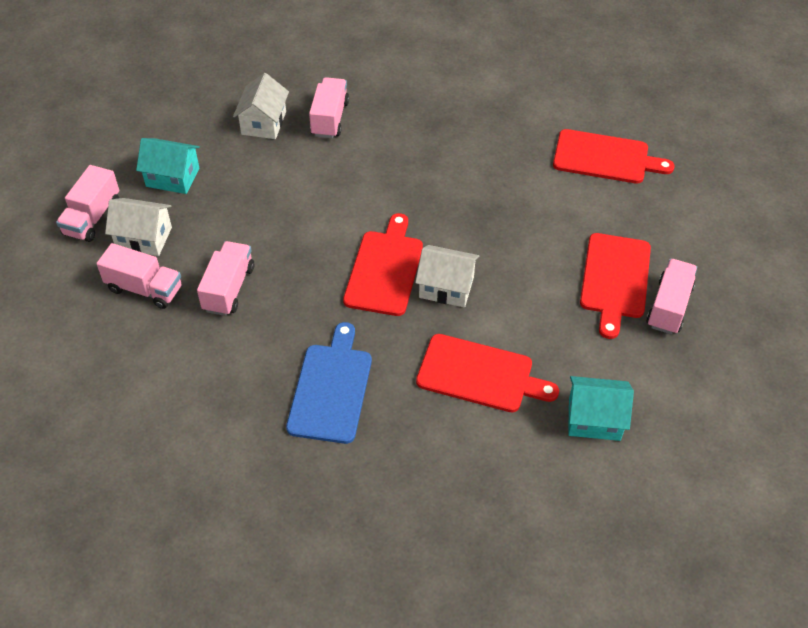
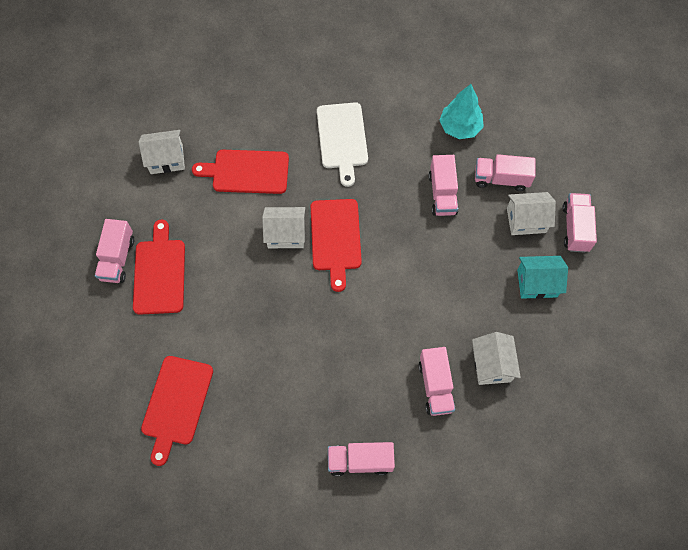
camera: 165 degrees right, 15 degrees up
(160, 365) = (459, 127): none -> turquoise tree
(331, 389) = (342, 139): blue cutting board -> white cutting board
(427, 83) = (360, 461): none -> pink truck
(594, 419) = (166, 159): turquoise house -> white house
(605, 158) = (176, 404): red cutting board -> red cutting board turned 75 degrees counterclockwise

